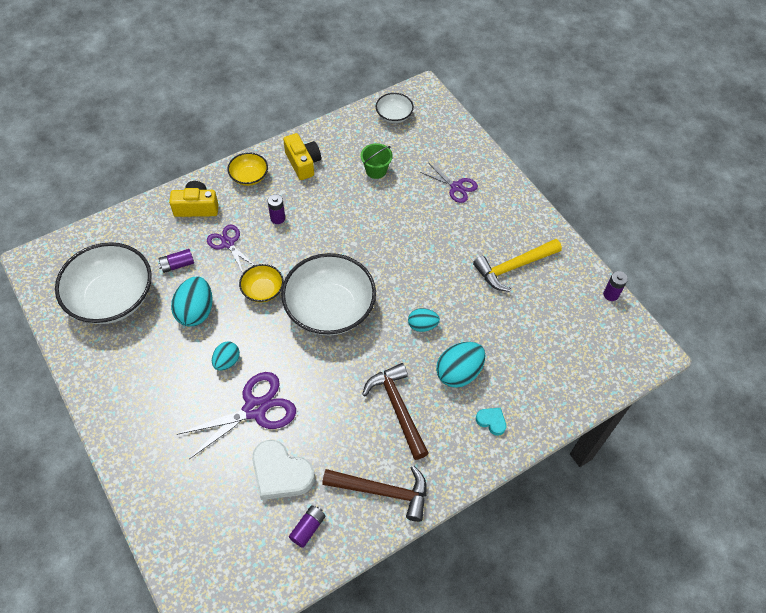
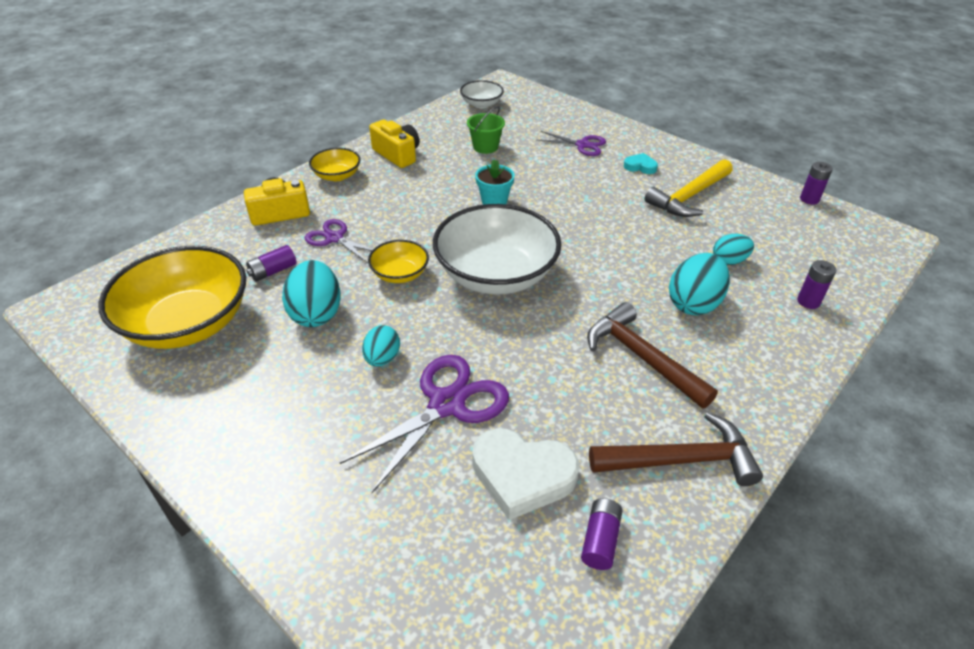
camera: 15 degrees left, 15 degrees down
(112, 298) = (188, 323): white bowl -> yellow bowl
(277, 218) = (388, 205): purple battery -> purple battery (808, 301)
(358, 234) = (494, 201): none -> turquoise flower pot
(422, 325) = (620, 268): turquoise egg -> turquoise egg (729, 261)
(491, 421) = (768, 344): turquoise heart -> turquoise heart (640, 166)

